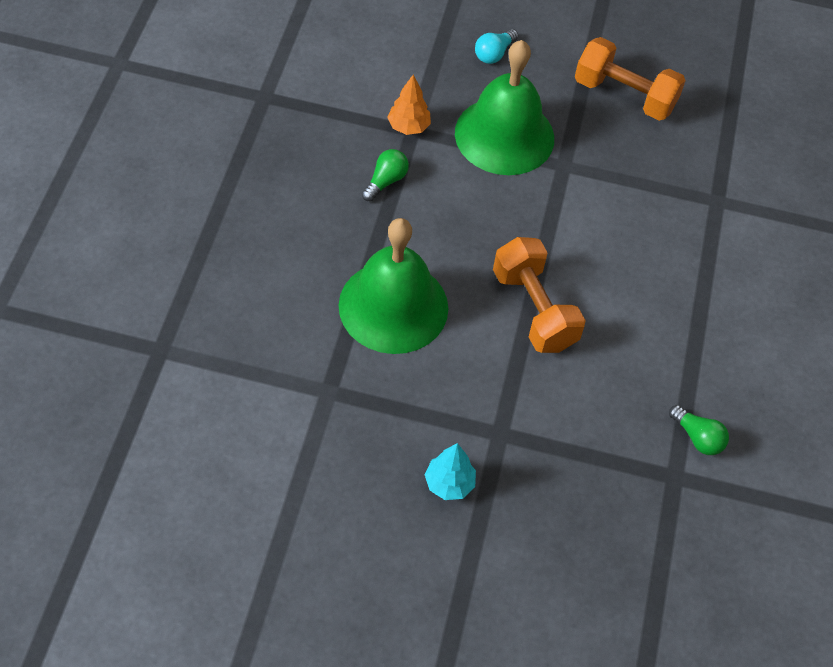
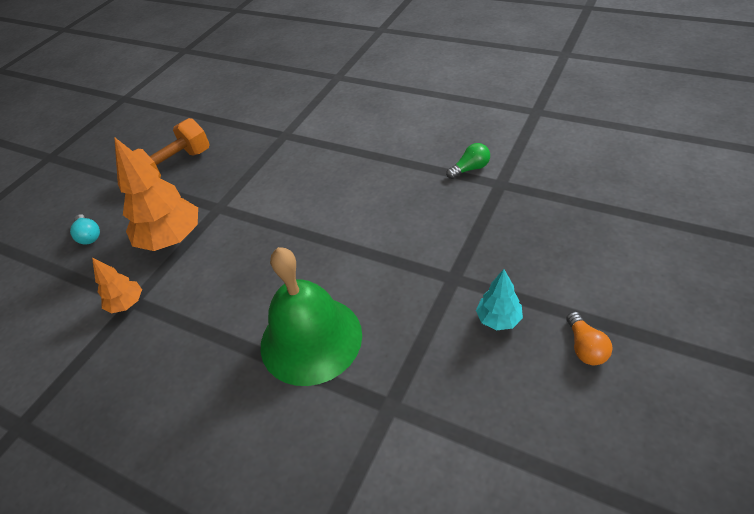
camera: 65 degrees left, 10 degrees down
(385, 181) = (175, 329): green light bulb -> none
(426, 571) = (585, 347): none -> orange light bulb
(504, 135) = (172, 239): green bell -> orange tree
(534, 309) = (343, 242): orange dumbbell -> none

